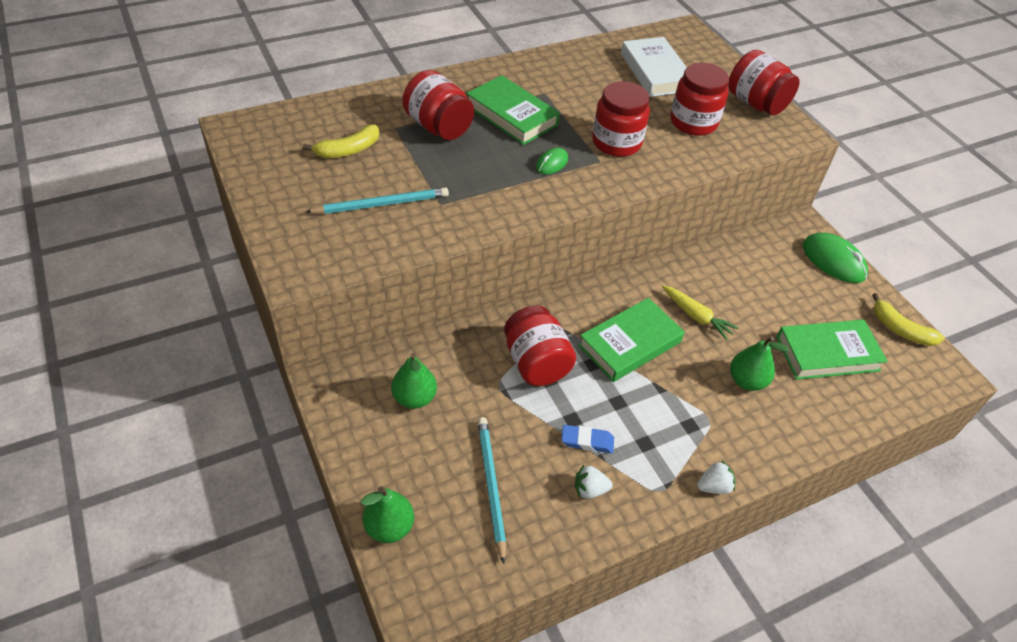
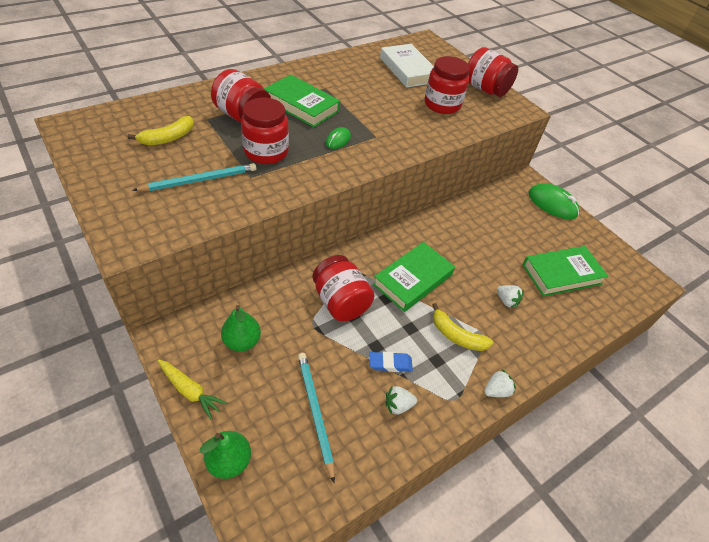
camera: 10 degrees left, 0 degrees up
(616, 142) = (386, 122): red jar -> red jar (266, 152)
(696, 316) = (460, 253): yellow carrot -> yellow carrot (190, 391)
(746, 381) = (506, 301): green pear -> white strawberry
(900, 329) = (609, 251): yellow banana -> yellow banana (456, 336)

